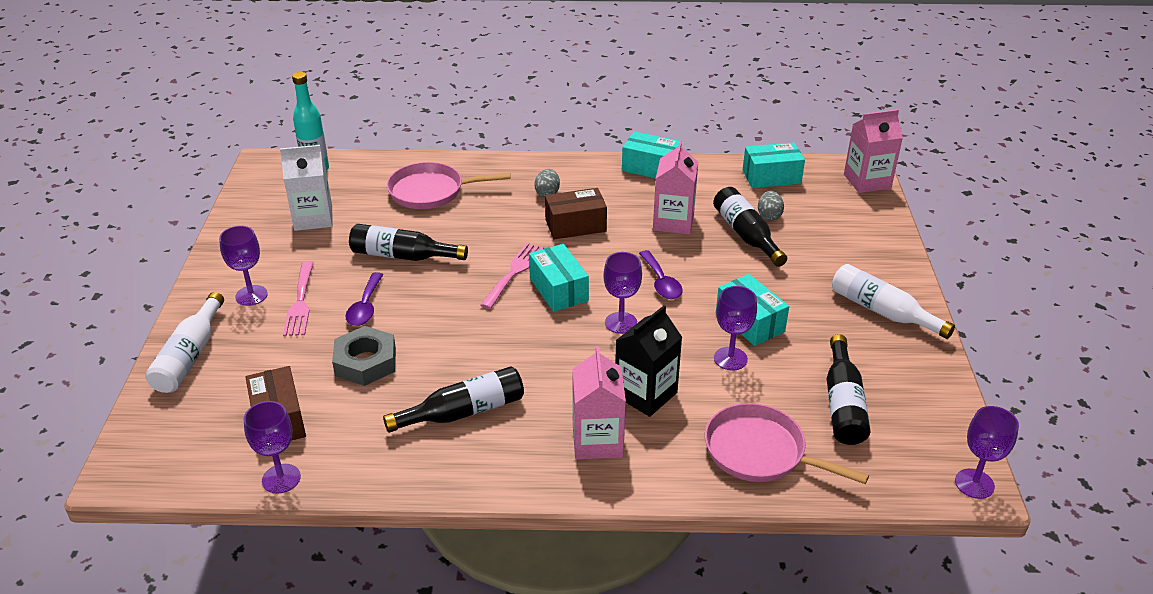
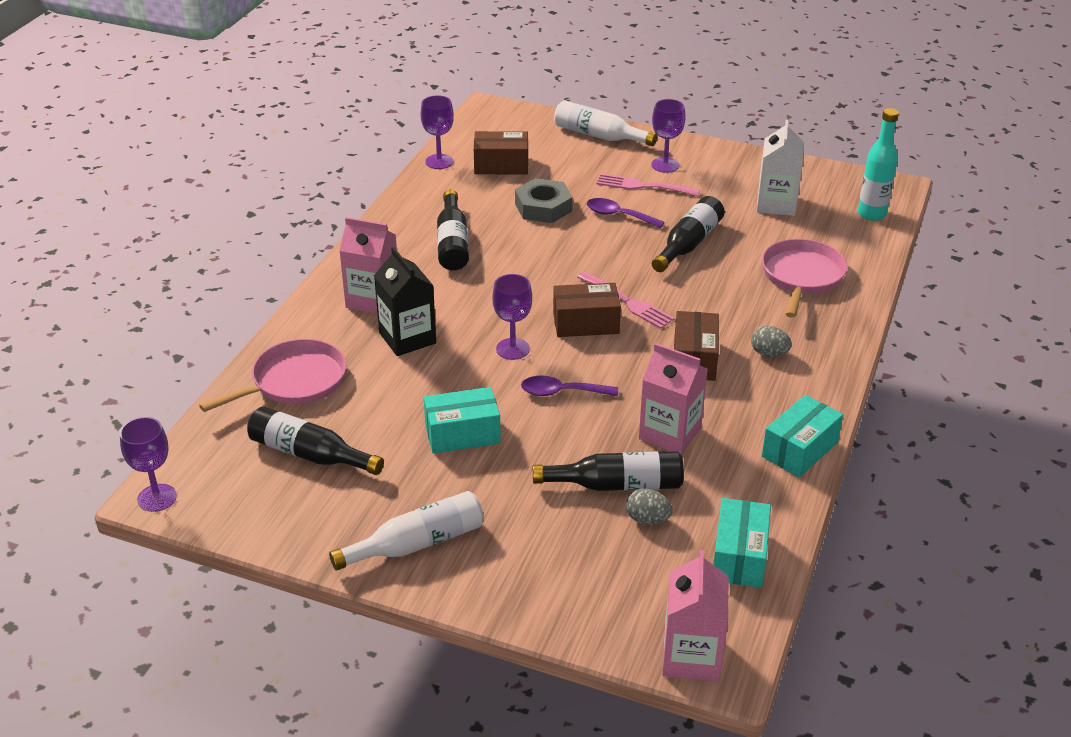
camera: 110 degrees right, 0 degrees up
(558, 289) = (586, 323): turquoise box -> brown box
(730, 359) = (418, 402): purple goblet -> none

